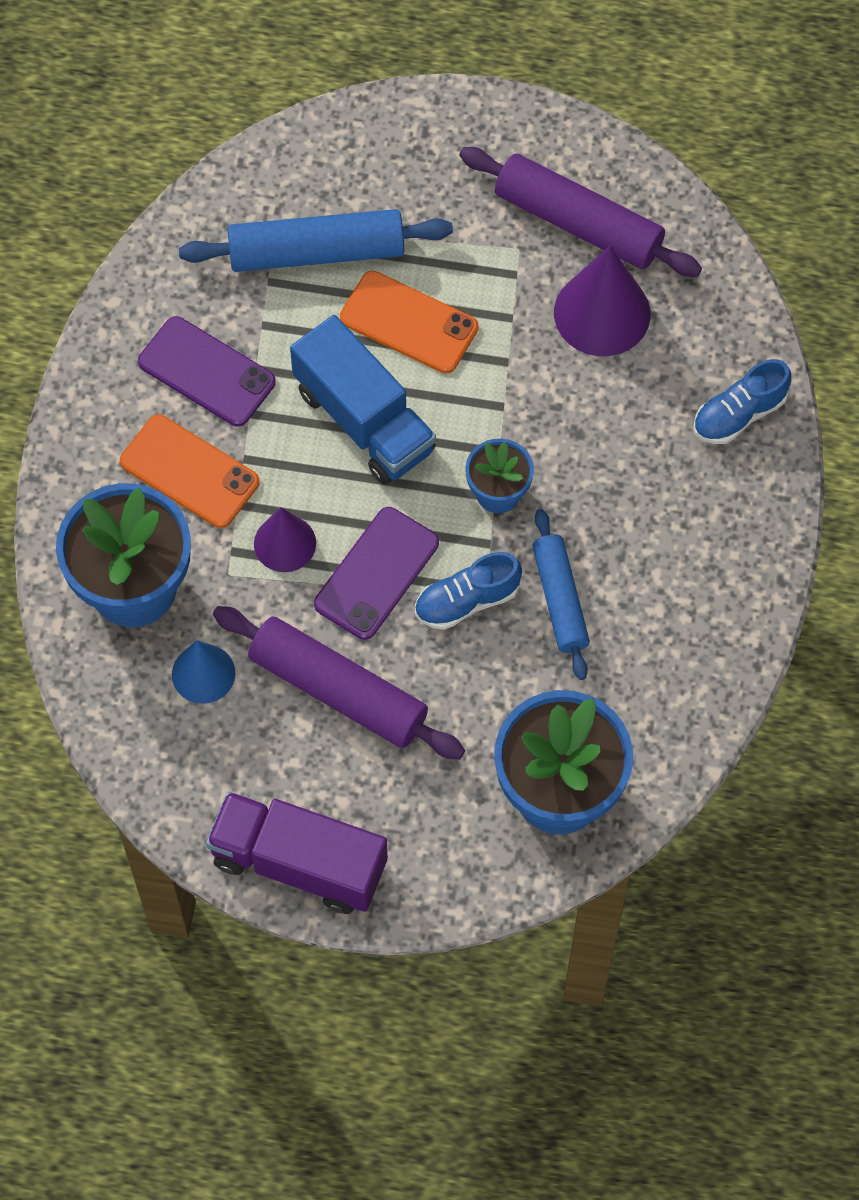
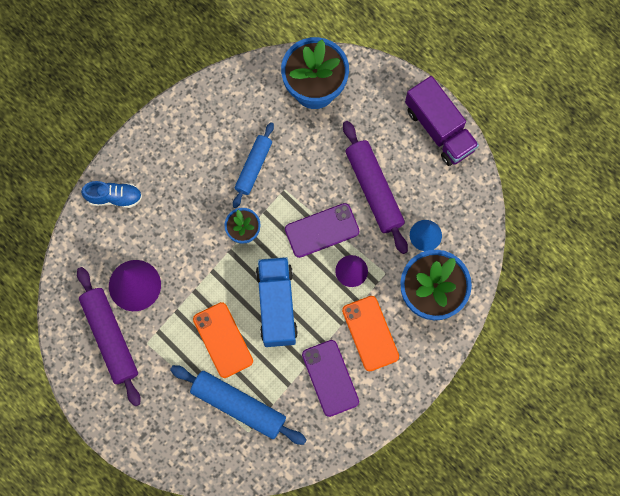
camera: 145 degrees left, 10 degrees up
(467, 601) = (292, 192): blue shoe -> none

